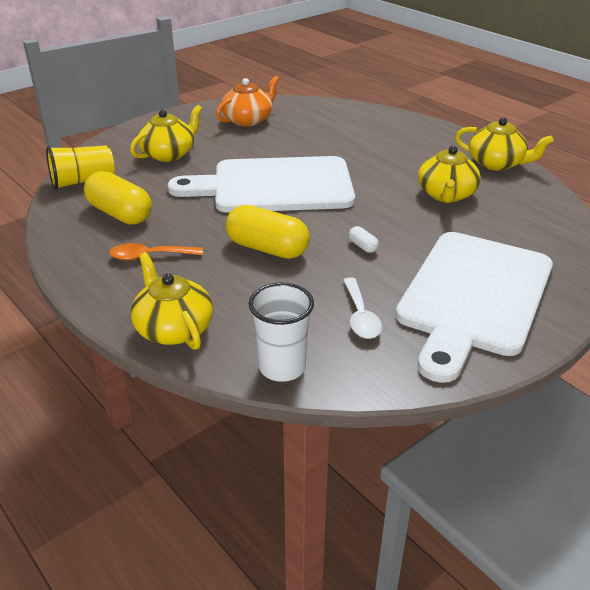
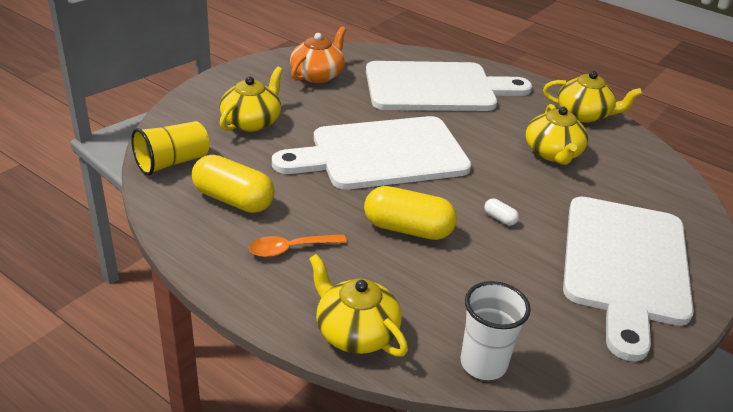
camera: 15 degrees left, 0 degrees up
(356, 135) = (437, 88): none -> white cutting board
(360, 316) = (532, 298): white spoon -> none

